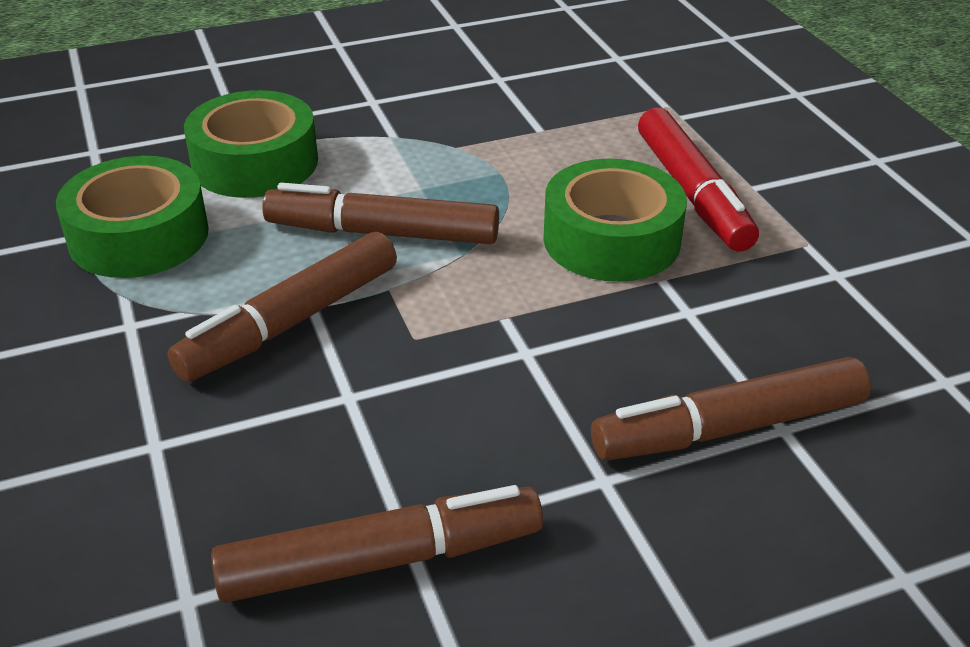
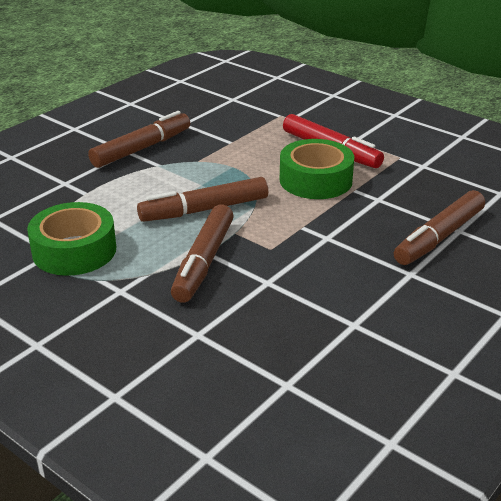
camera: 30 degrees left, 5 degrees down
(255, 163) = (97, 198): green tape -> none
(381, 560) = (353, 336): brown marker -> brown marker (142, 148)

